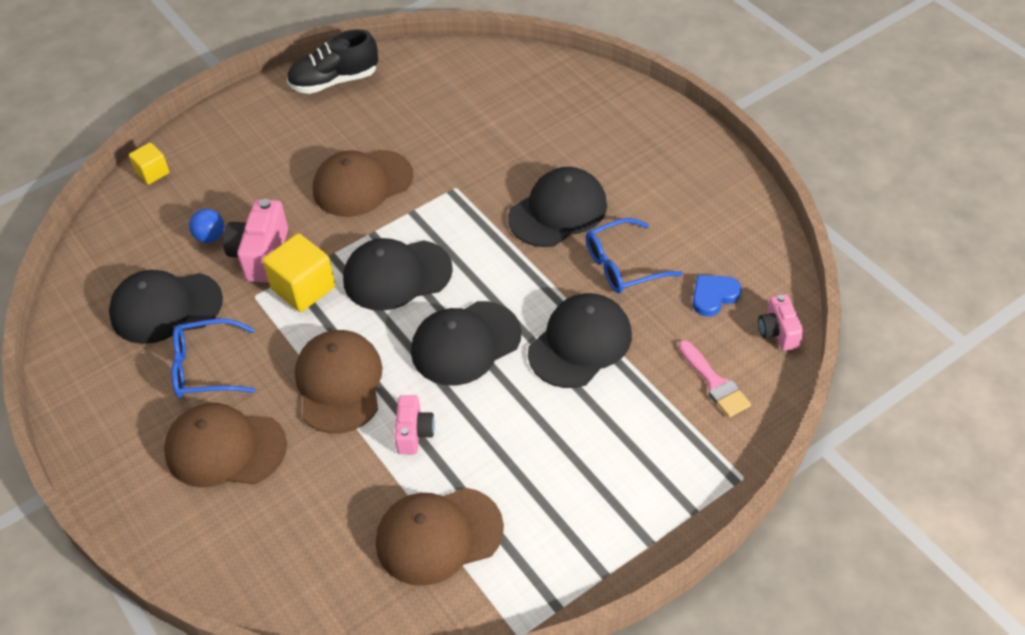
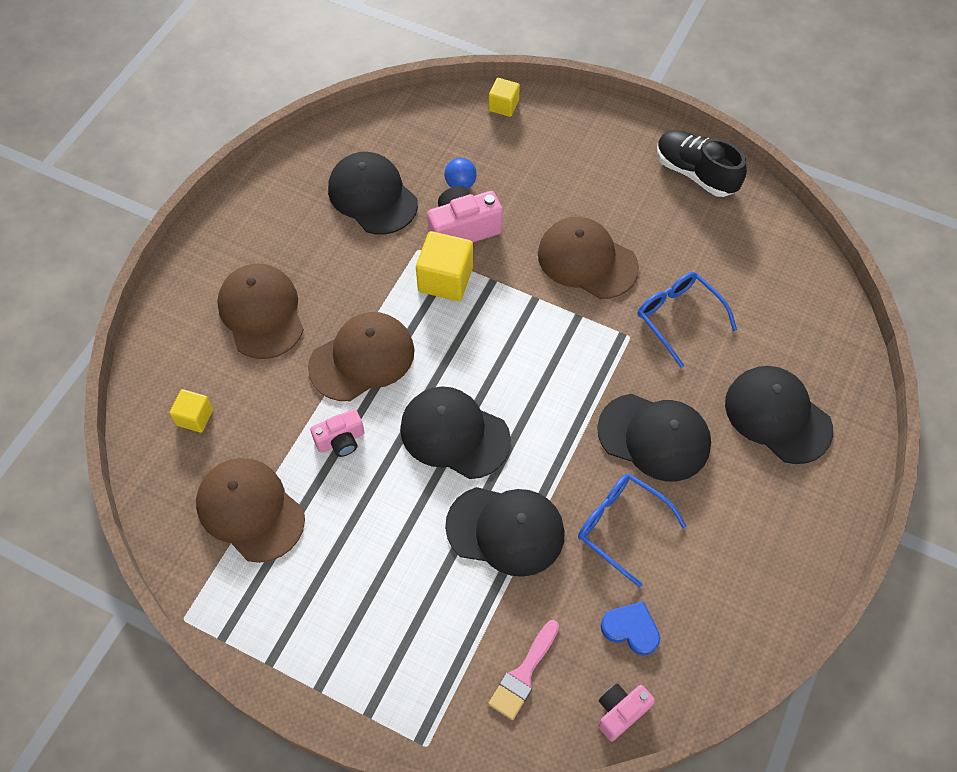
camera: 60 degrees right, 10 degrees up
(205, 367) = (329, 256): blue glasses -> blue glasses (678, 317)
(303, 550) = (195, 417): none -> yellow cube
(397, 275) = (499, 342): black cap -> black cap (777, 416)

